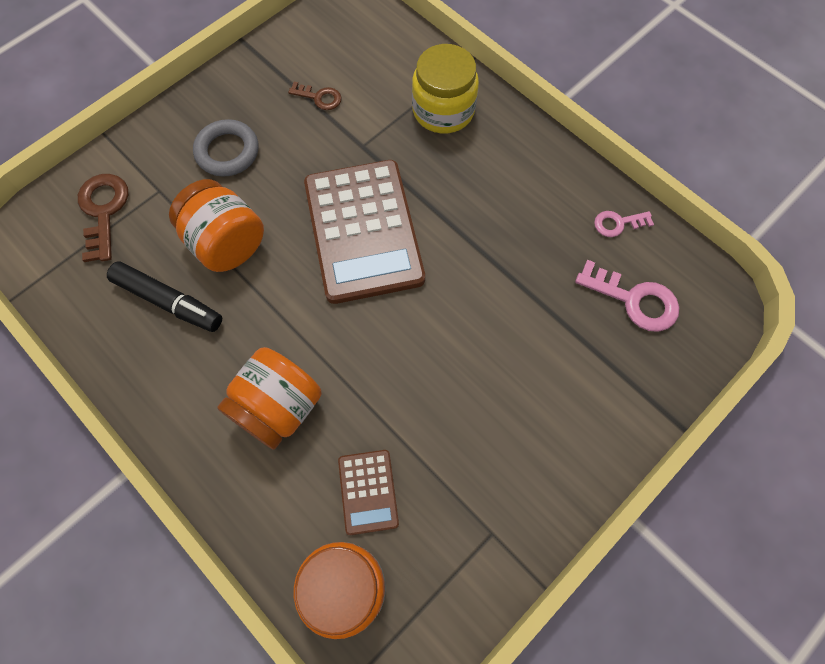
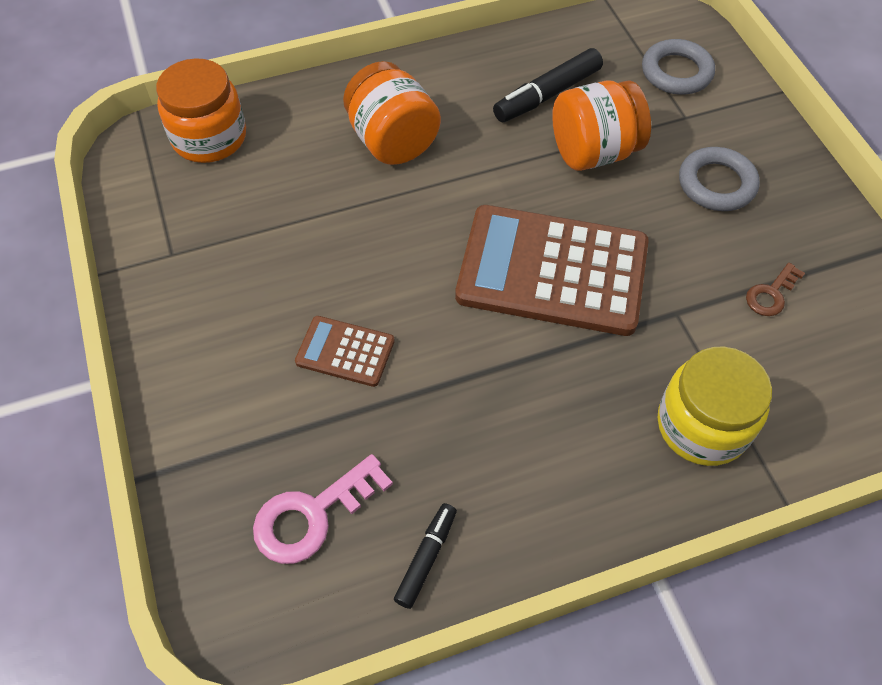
camera: 115 degrees right, 10 degrees down
(103, 211) = (676, 72): brown key -> grey ring
(368, 491) = (273, 179): brown calculator -> brown calculator (345, 352)
(618, 223) = (426, 558): pink key -> black marker

